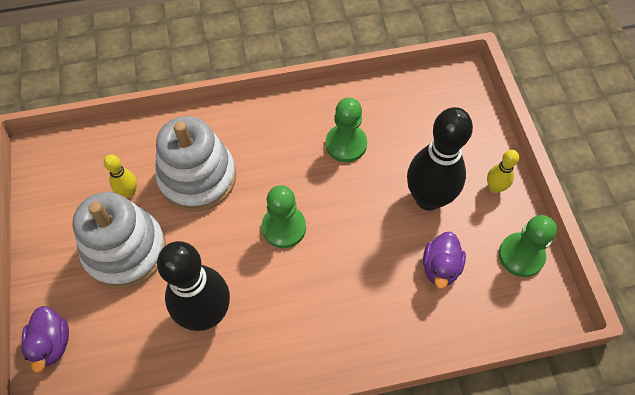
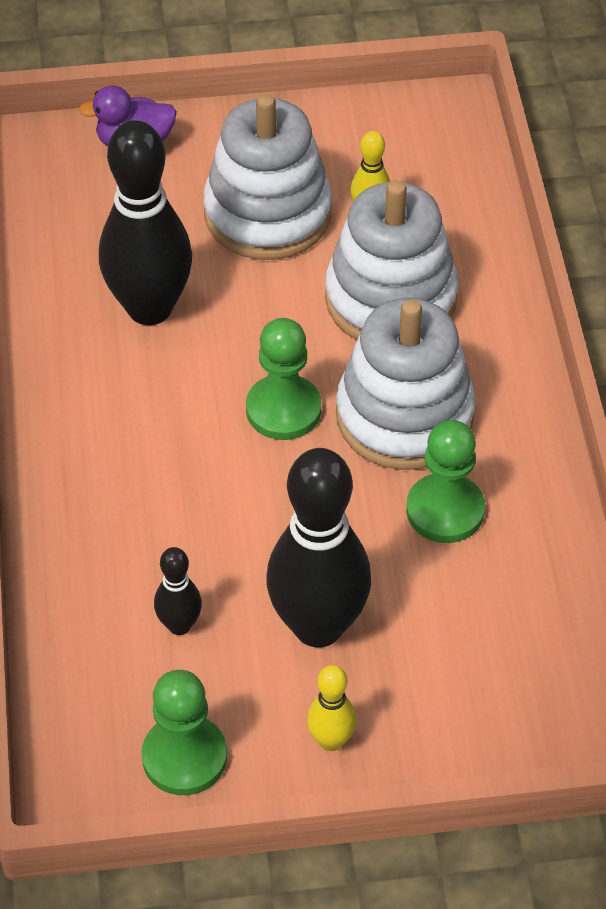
camera: 95 degrees right, 10 degrees down
(284, 166) = (404, 416): none -> white stacking toy
(440, 267) = (179, 625): purple duck -> black bowling pin

